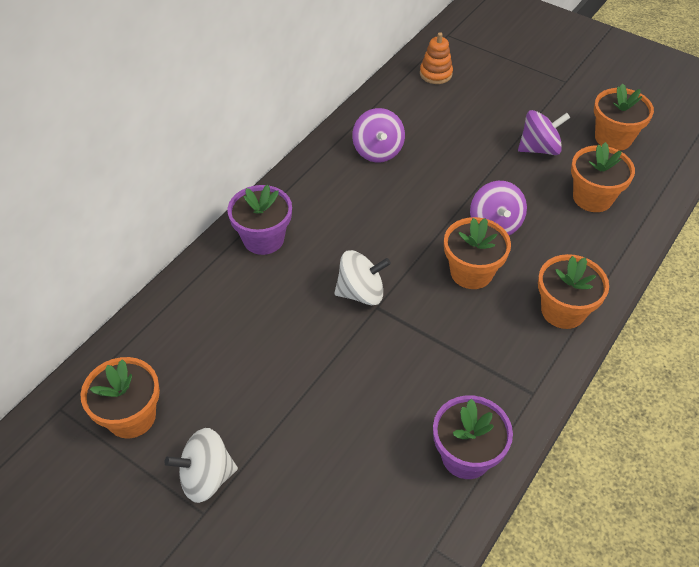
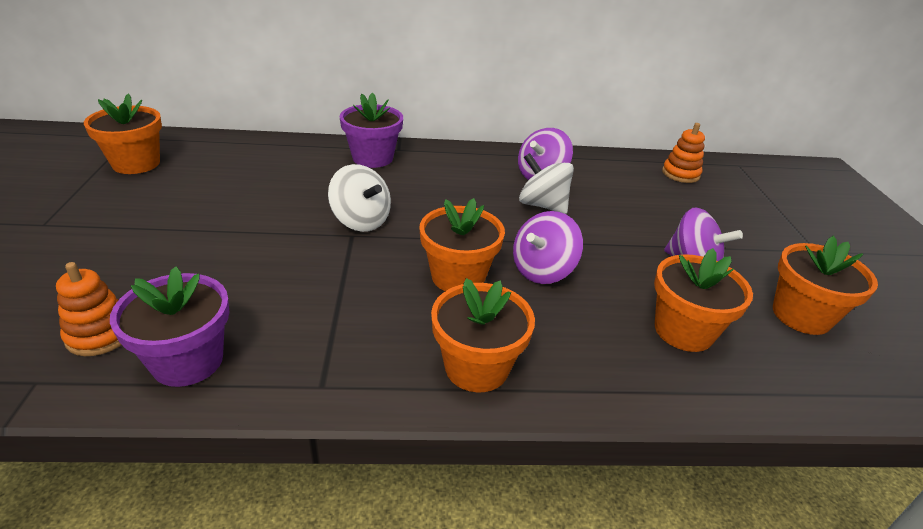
camera: 50 degrees right, 15 degrees down
(206, 477) = (85, 213): white spinning top -> white spinning top (542, 205)
(403, 500) = (100, 334): none -> orange stacking toy

